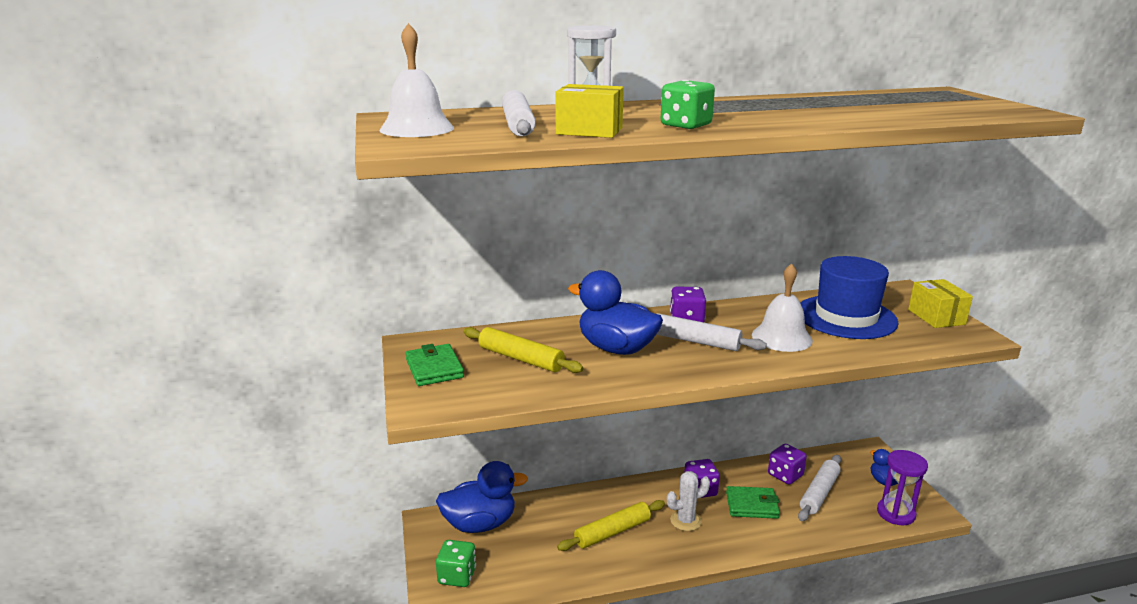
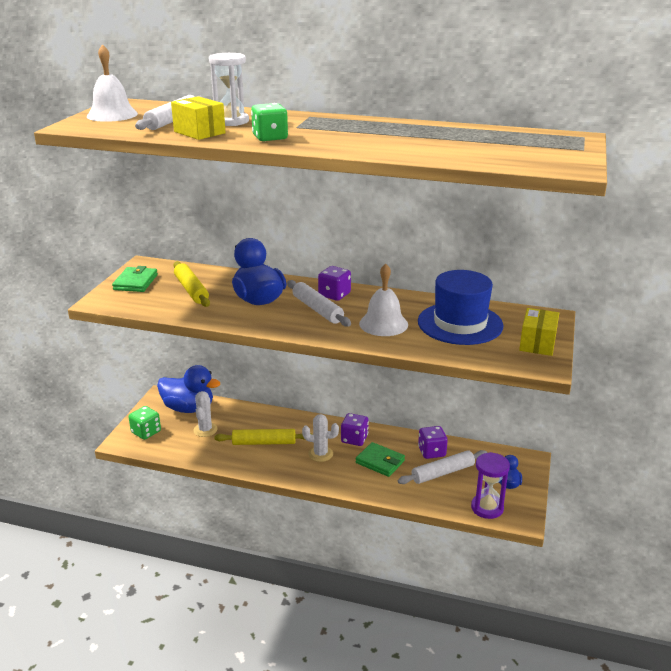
camera: 30 degrees right, 5 degrees up
(529, 543) = (205, 430): none -> white cactus

